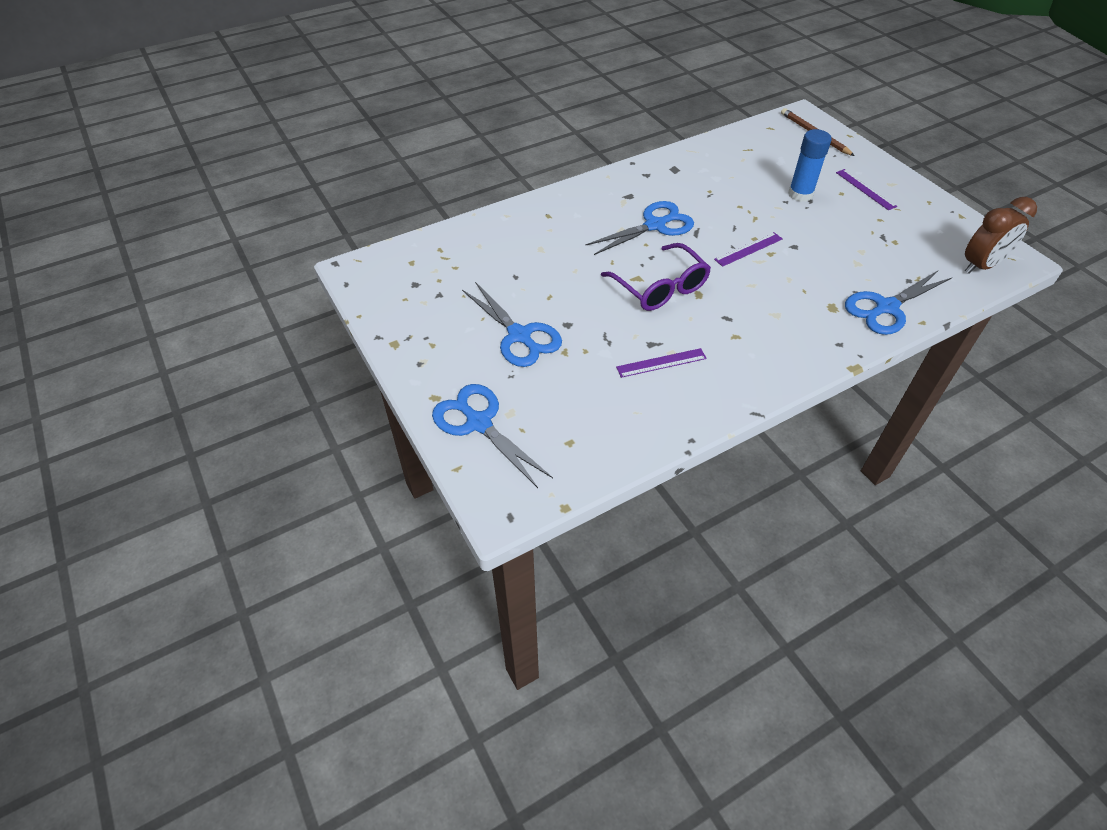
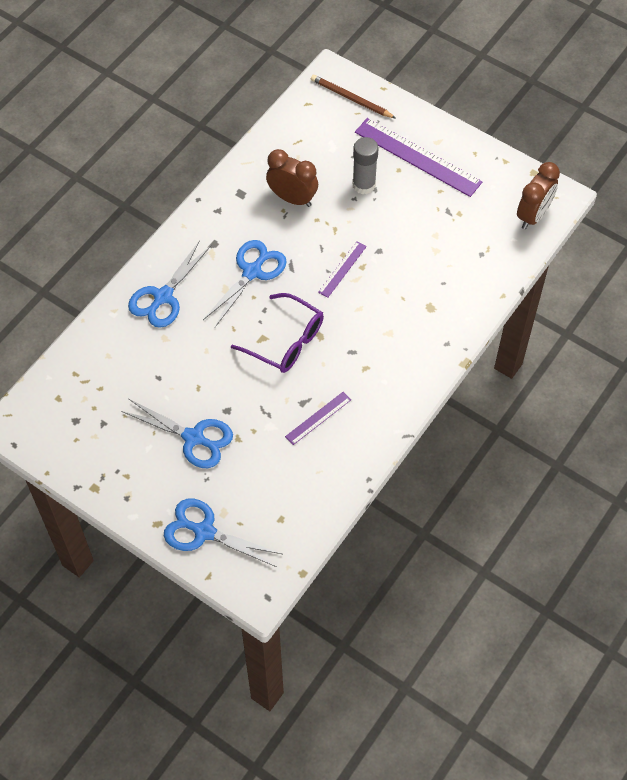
camera: 25 degrees left, 10 degrees up
(723, 185) = (292, 198): none -> brown clock
(800, 194) = (364, 185): blue glue stick -> grey glue stick
(865, 189) = (417, 157): purple ruler -> purple ruler, size x2.00
(886, 307) = (471, 291): blue scissors -> blue scissors (163, 297)

